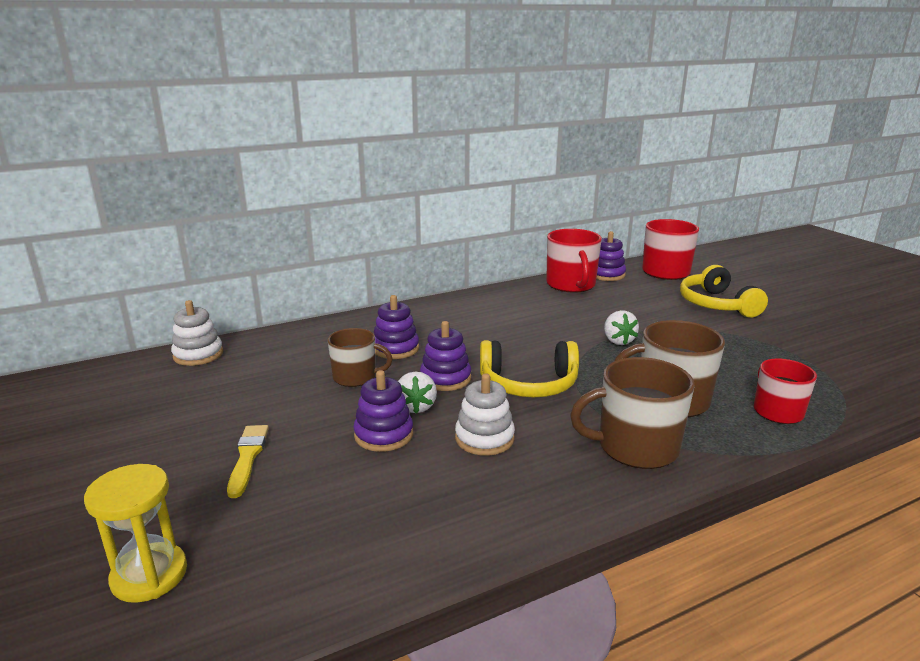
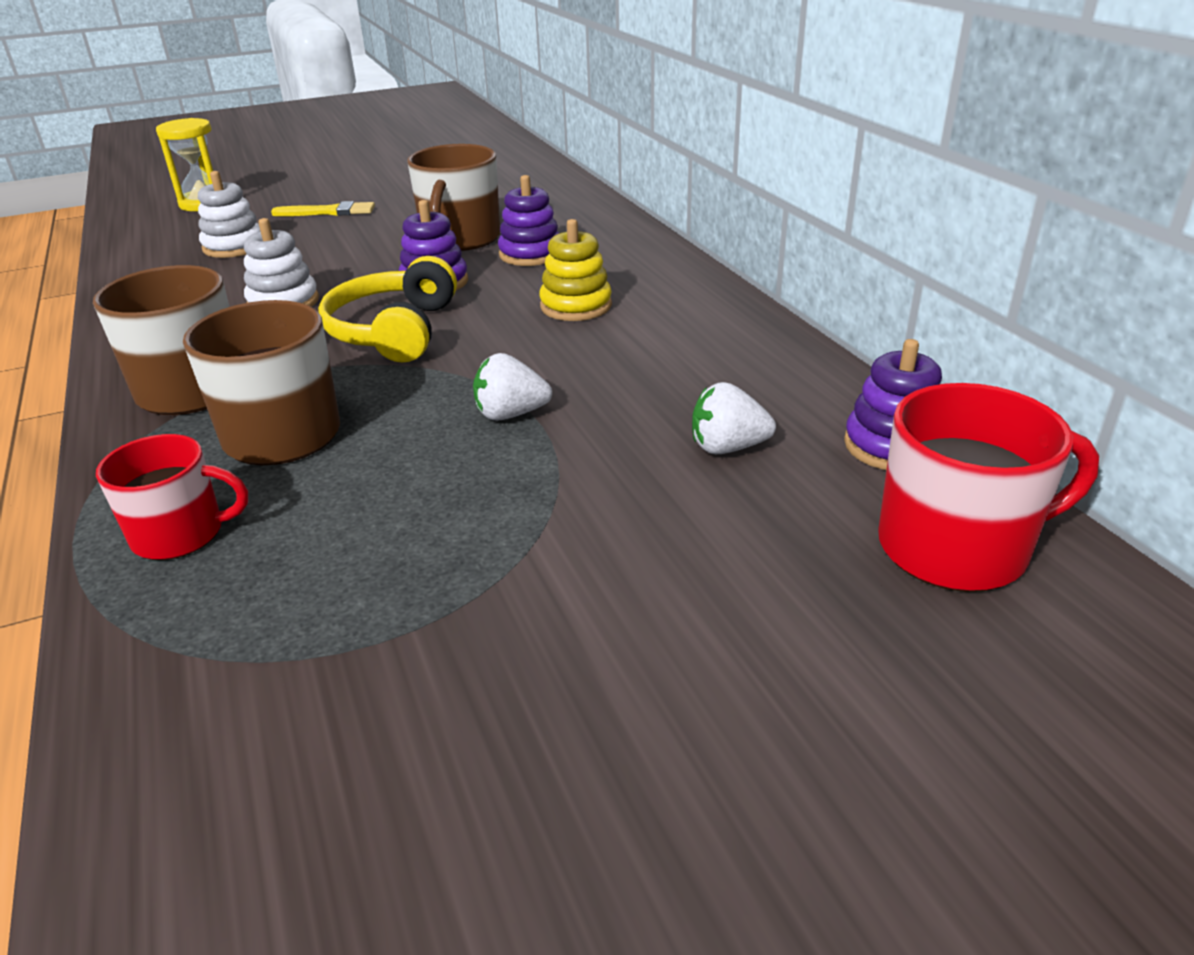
camera: 95 degrees right, 10 degrees up
(198, 355) = (542, 174): white stacking toy -> white stacking toy (234, 246)
(356, 377) = (460, 239): brown mug -> brown mug, size x1.53
(383, 435) = (327, 257): purple stacking toy -> none
(416, 407) = (374, 269): white strawberry -> white strawberry (727, 447)
(484, 331) = (576, 306): none -> yellow stacking toy
(571, 285) = (805, 393): red mug -> none
(716, 304) = (697, 588): yellow headphones -> none

